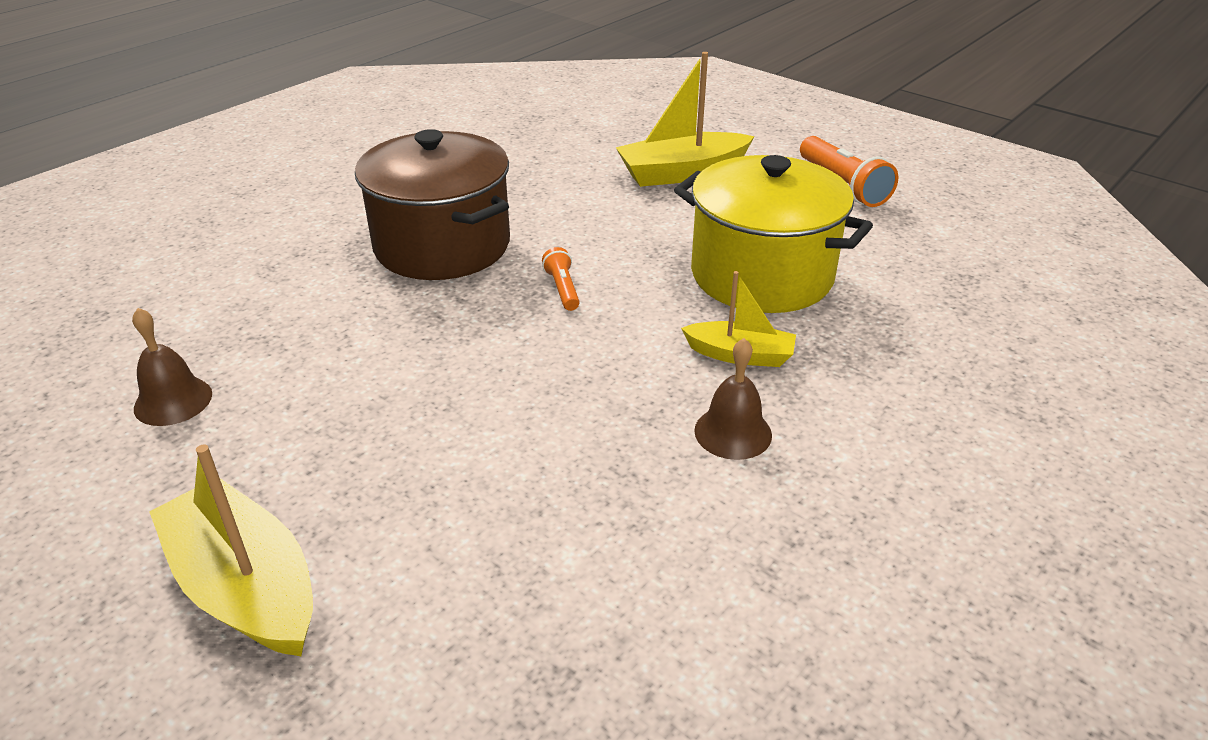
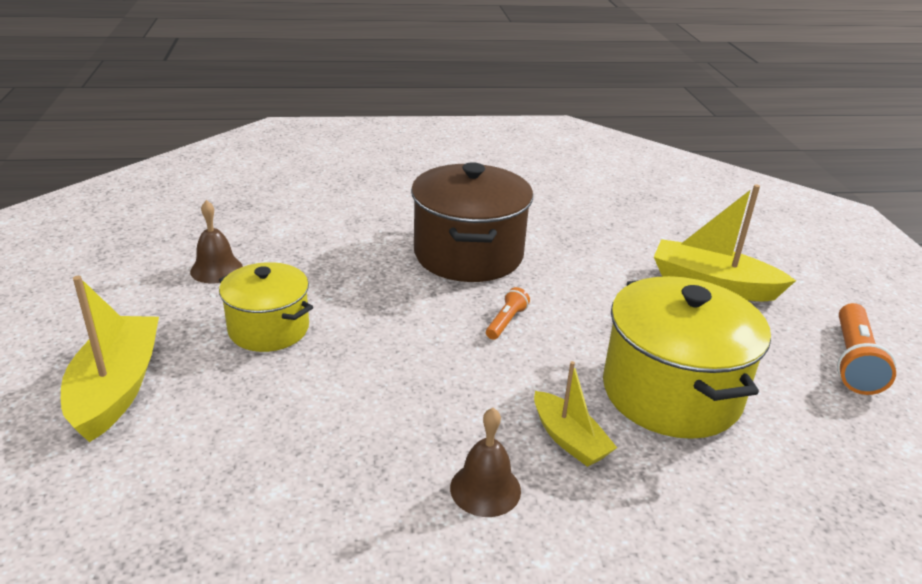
camera: 40 degrees right, 5 degrees down
(336, 424) = (269, 329): none -> yellow pot

